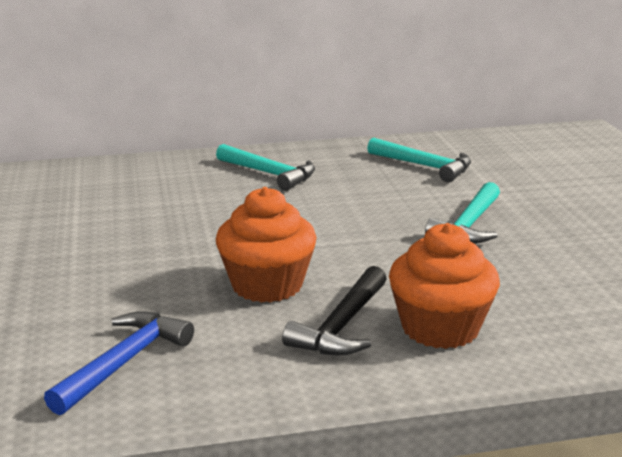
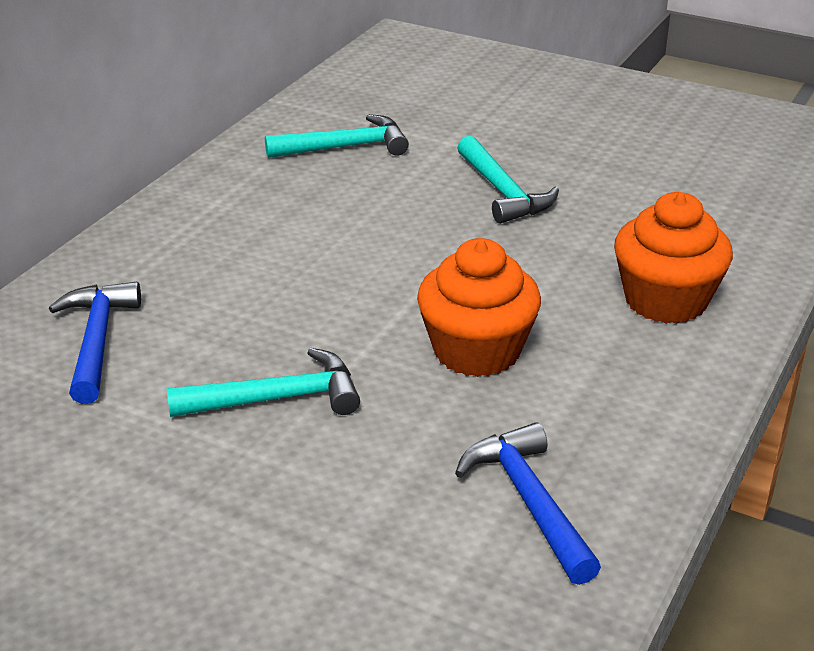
camera: 50 degrees left, 10 degrees up
(123, 187) = (97, 341): none -> blue hammer
(269, 174) = (220, 234): turquoise hammer -> turquoise hammer (277, 398)
(342, 326) = (605, 346): black hammer -> none

